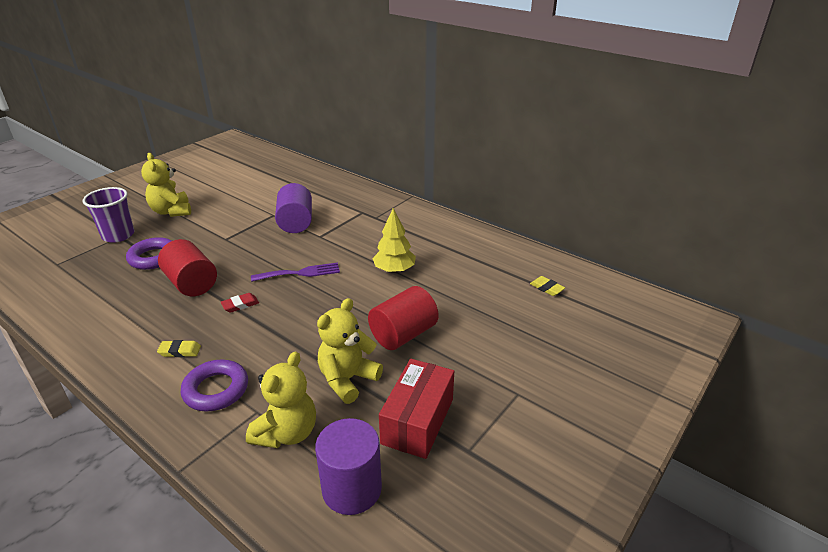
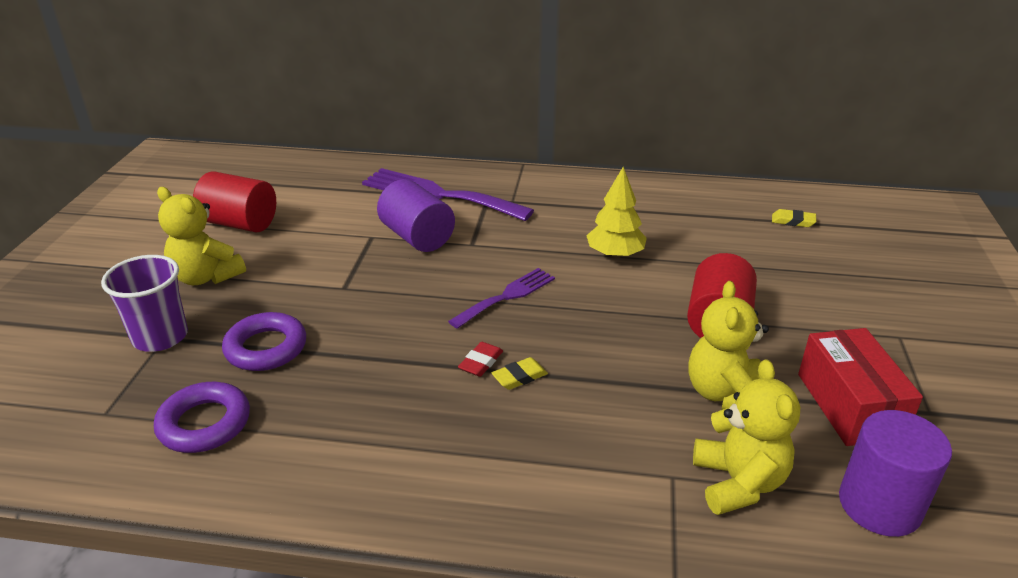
camera: 30 degrees left, 0 degrees up
(180, 351) = (477, 451): yellow eraser -> yellow eraser (519, 377)
(191, 283) = (374, 361): red cylinder -> red cylinder (240, 223)
(216, 390) = (590, 475): purple ring -> purple ring (204, 423)
(338, 201) = (438, 195): none -> purple fork

